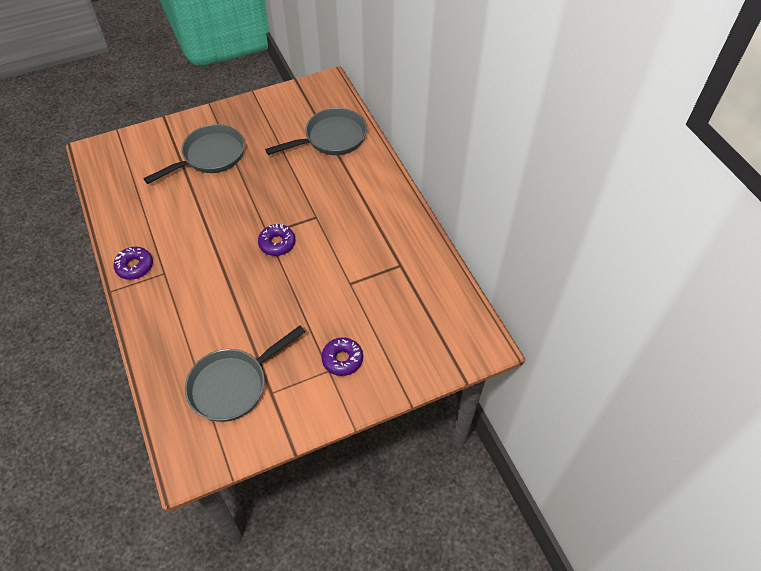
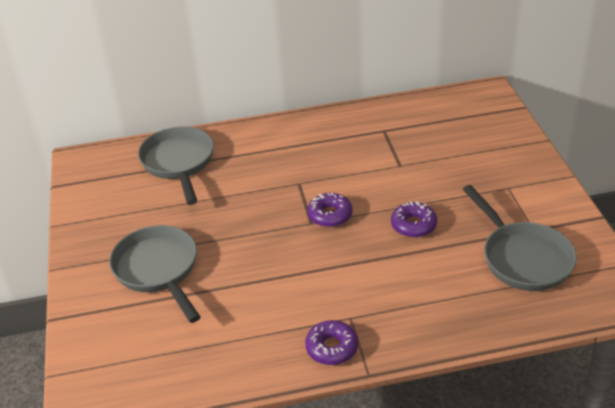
camera: 75 degrees left, 15 degrees down
(342, 359) = (496, 177): purple donut -> purple donut (413, 225)

